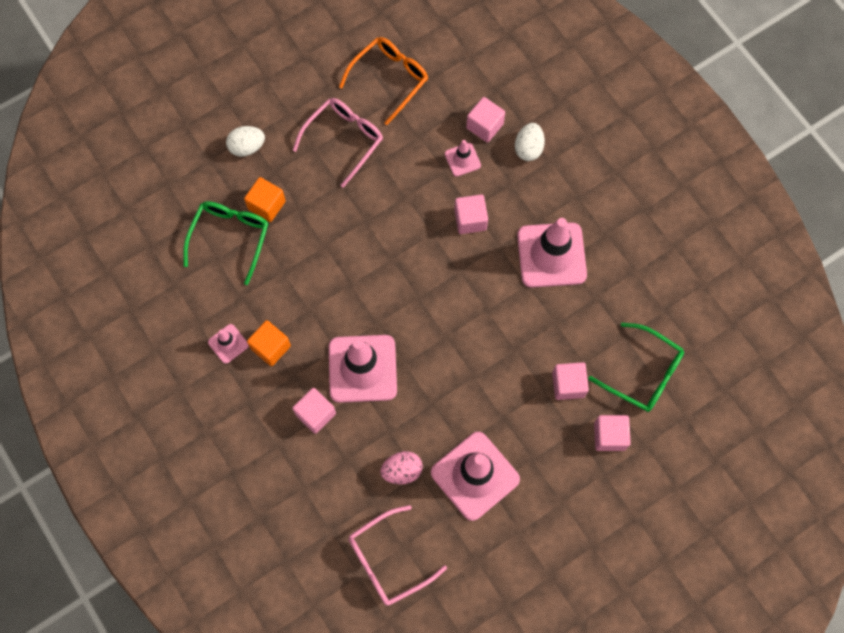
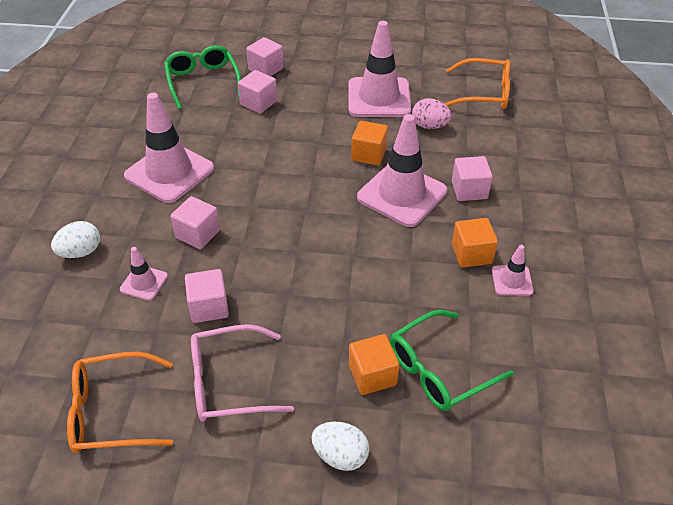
camera: 140 degrees left, 25 degrees down
(389, 560) = (483, 93): pink glasses -> orange glasses
(423, 394) = (369, 154): none -> orange cube
(484, 126) = (88, 296): pink cube -> pink cube (209, 307)

